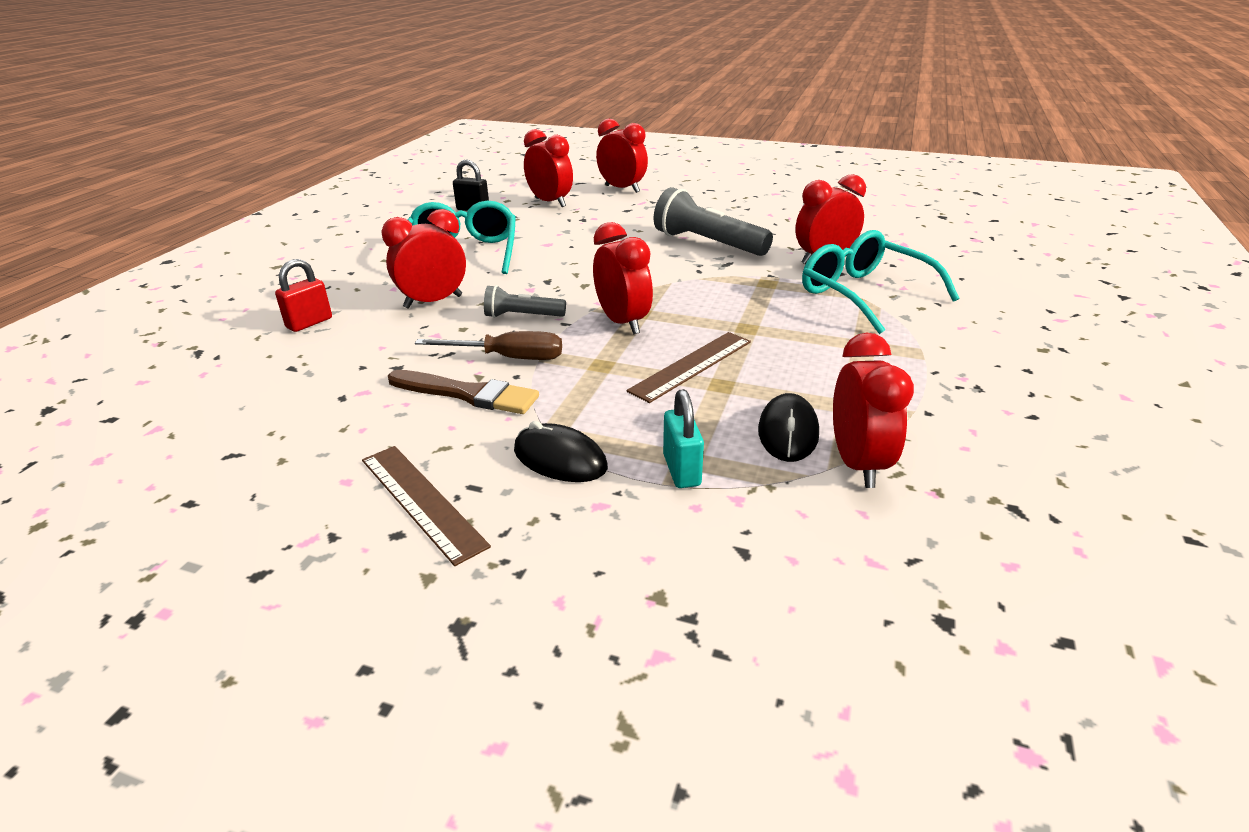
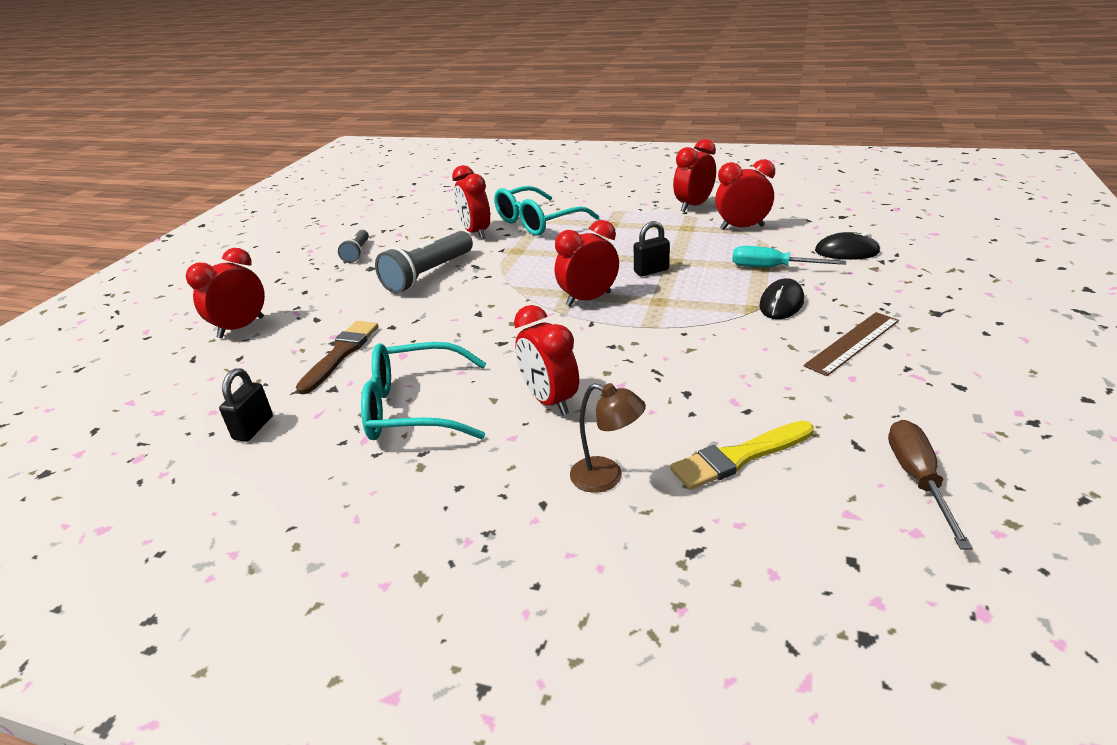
camera: 90 degrees left, 0 degrees up
(278, 383) = (739, 457): none -> yellow brush
(309, 323) = (607, 477): red padlock -> brown lamp
(468, 394) = (718, 349): brown brush -> brown brush (341, 354)
(508, 358) = (657, 340): brown screwdriver -> brown screwdriver (917, 479)
(522, 316) = (579, 345): grey flashlight -> grey flashlight (357, 253)
(550, 202) = (261, 370): red clock -> red clock (693, 206)
(682, 470) = (772, 268): turquoise padlock -> turquoise screwdriver
(691, 366) = (651, 271): brown ruler -> black padlock
(788, 432) = (720, 243): black mouse -> black mouse (846, 252)

